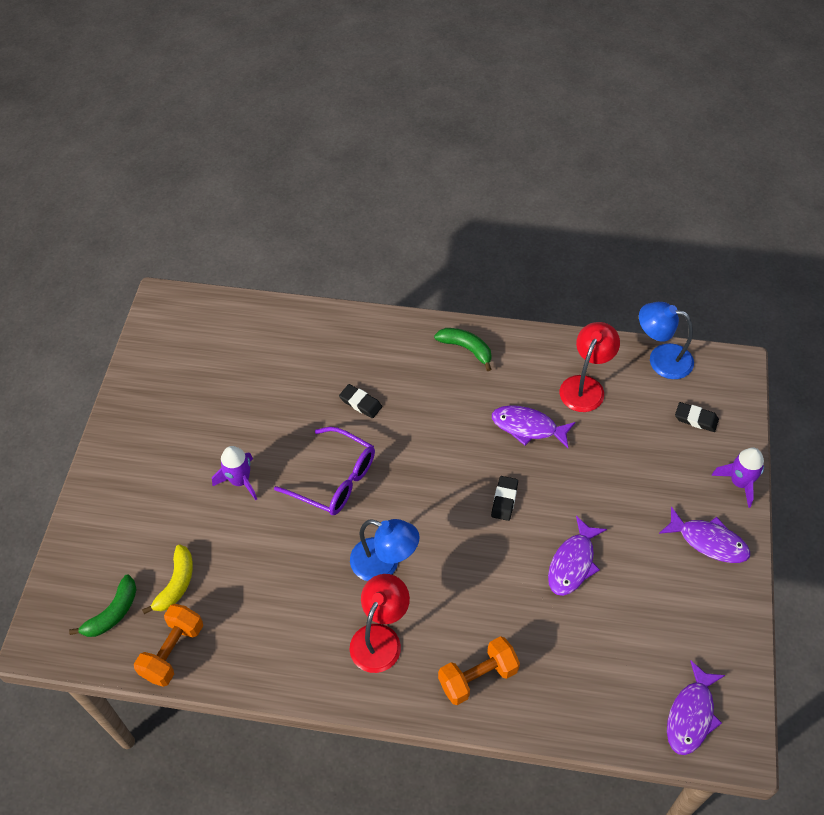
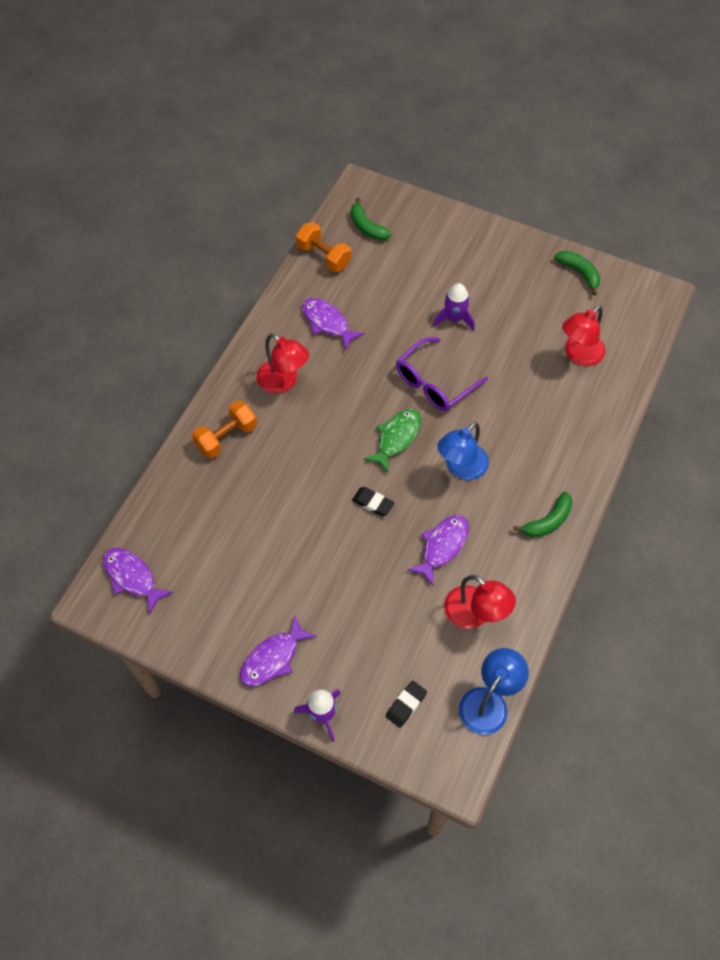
camera: 105 degrees right, 5 degrees up
(148, 375) = (579, 273): none -> green banana
(176, 584) = (376, 265): yellow banana -> none
(261, 357) = (578, 355): none -> red lamp
(360, 403) = (508, 419): black eraser -> none
(384, 564) = (344, 399): blue lamp -> blue lamp (461, 468)
(417, 498) = (396, 438): none -> green fish
(478, 677) = (226, 437): orange dumbbell -> orange dumbbell turned 60 degrees clockwise
(573, 563) = (294, 536): purple fish -> purple fish (327, 323)

